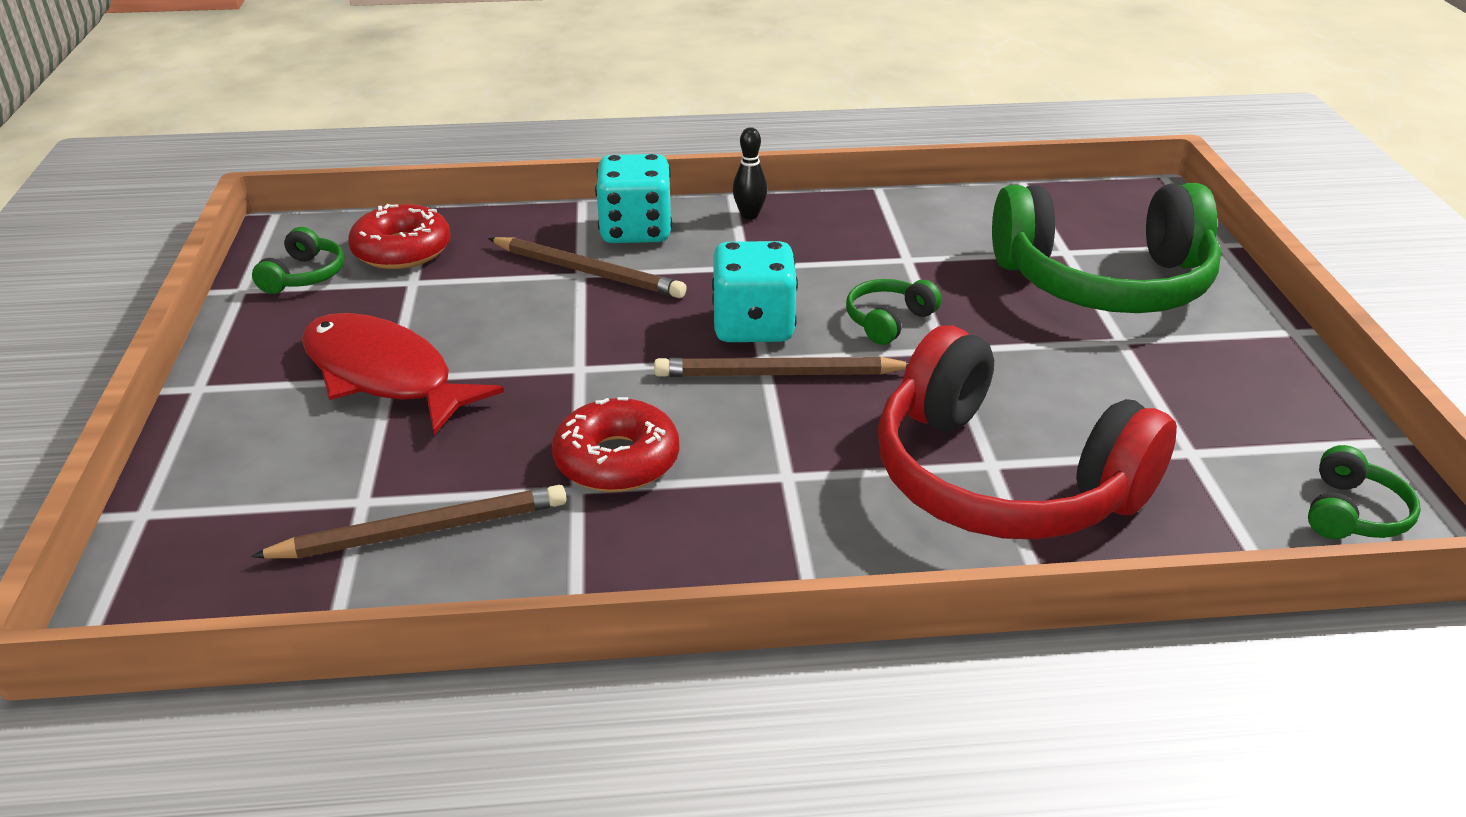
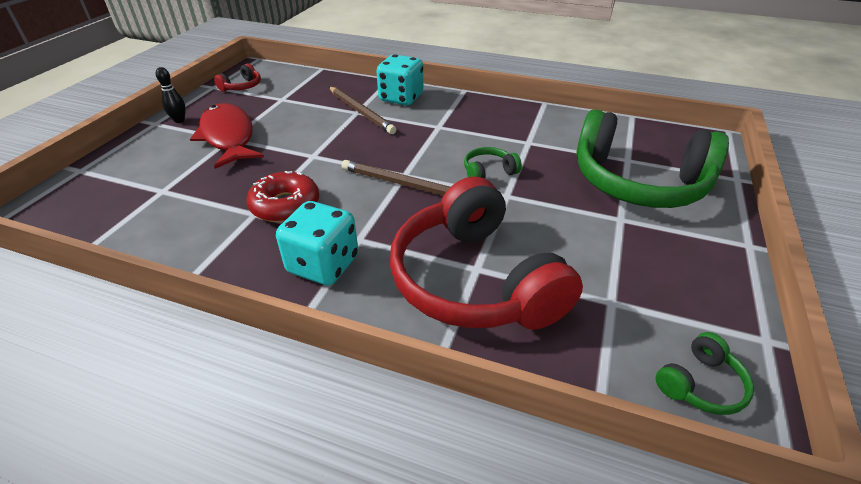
camera: 25 degrees right, 5 degrees up
(304, 276) = (242, 86): green headphones -> red headphones
(402, 250) = (291, 84): red donut -> none
(421, 531) = (170, 212): brown pencil -> none
(749, 215) = (463, 102): black bowling pin -> black bowling pin (179, 120)
(753, 326) = (414, 157): turquoise dice -> turquoise dice (323, 265)

